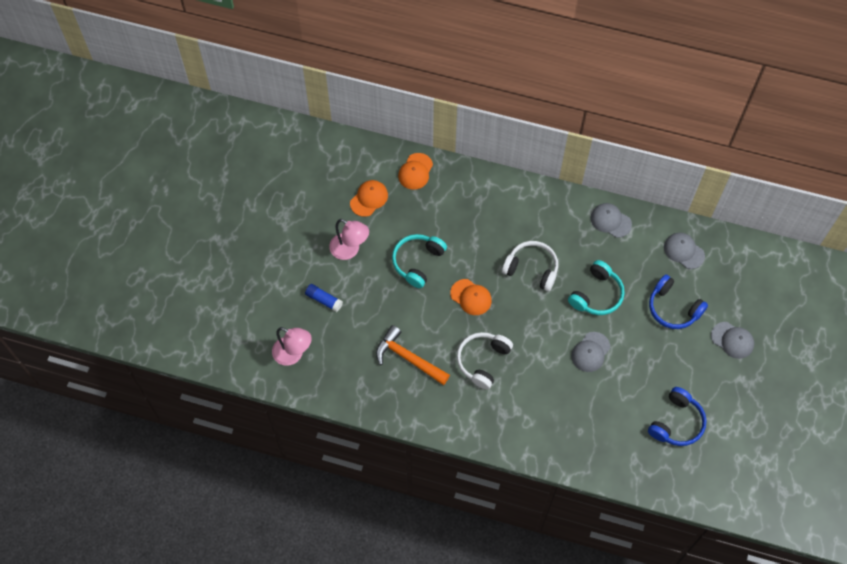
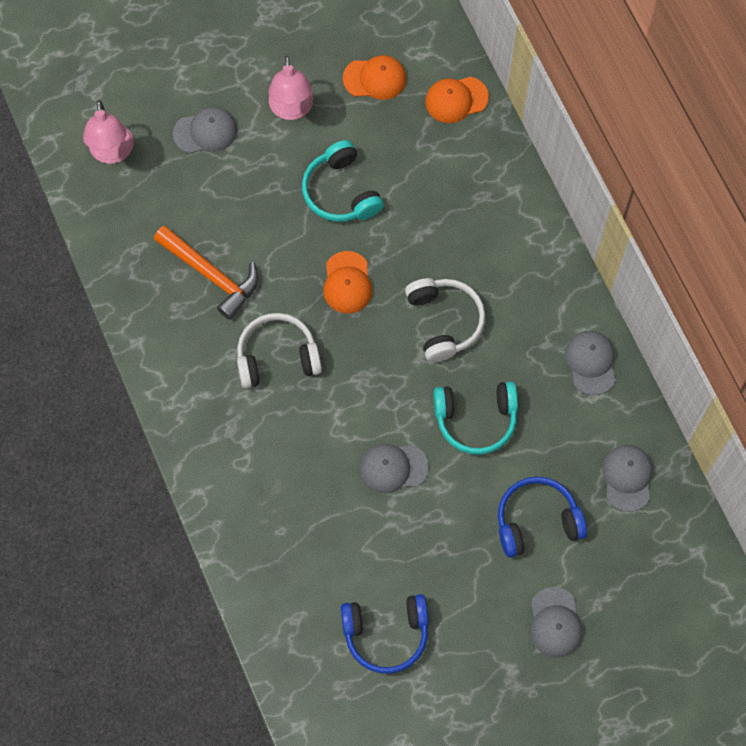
camera: 50 degrees right, 5 degrees up
(324, 300) = (205, 132): blue glue stick -> grey cap
(408, 358) = (211, 275): orange hammer -> orange hammer turned 135 degrees clockwise
(417, 262) = (341, 192): turquoise headphones -> turquoise headphones turned 105 degrees counterclockwise
(673, 308) = (537, 521): blue headphones -> blue headphones turned 75 degrees clockwise

